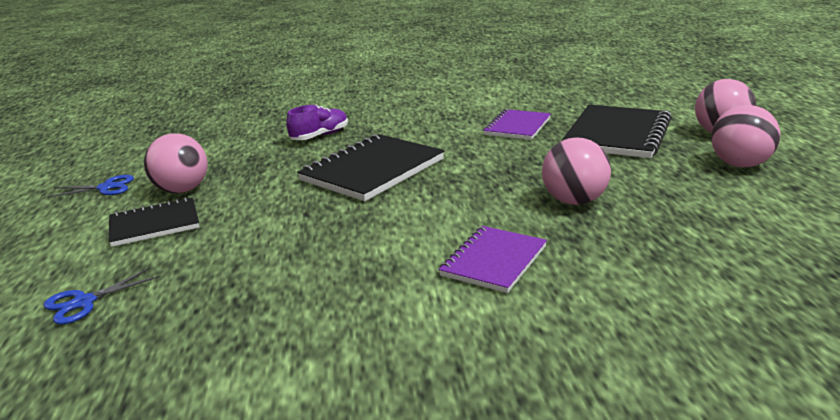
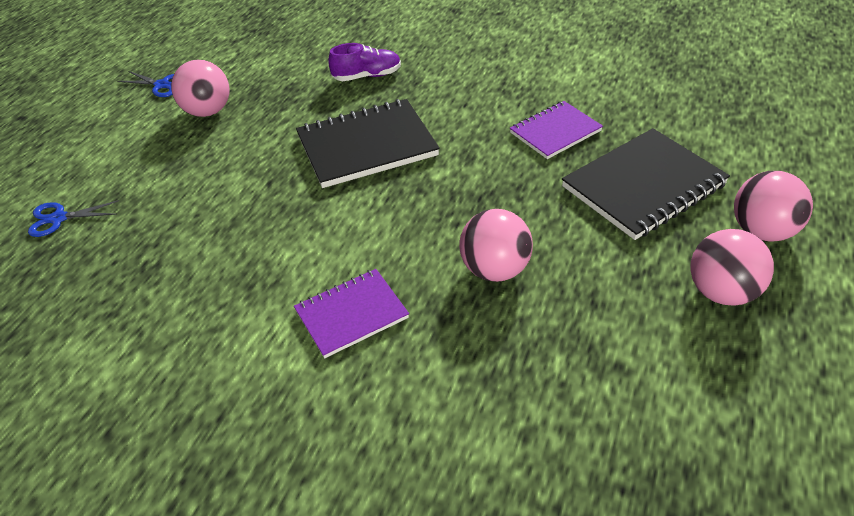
camera: 30 degrees right, 20 degrees up
(154, 224) = (159, 148): black notebook -> none

